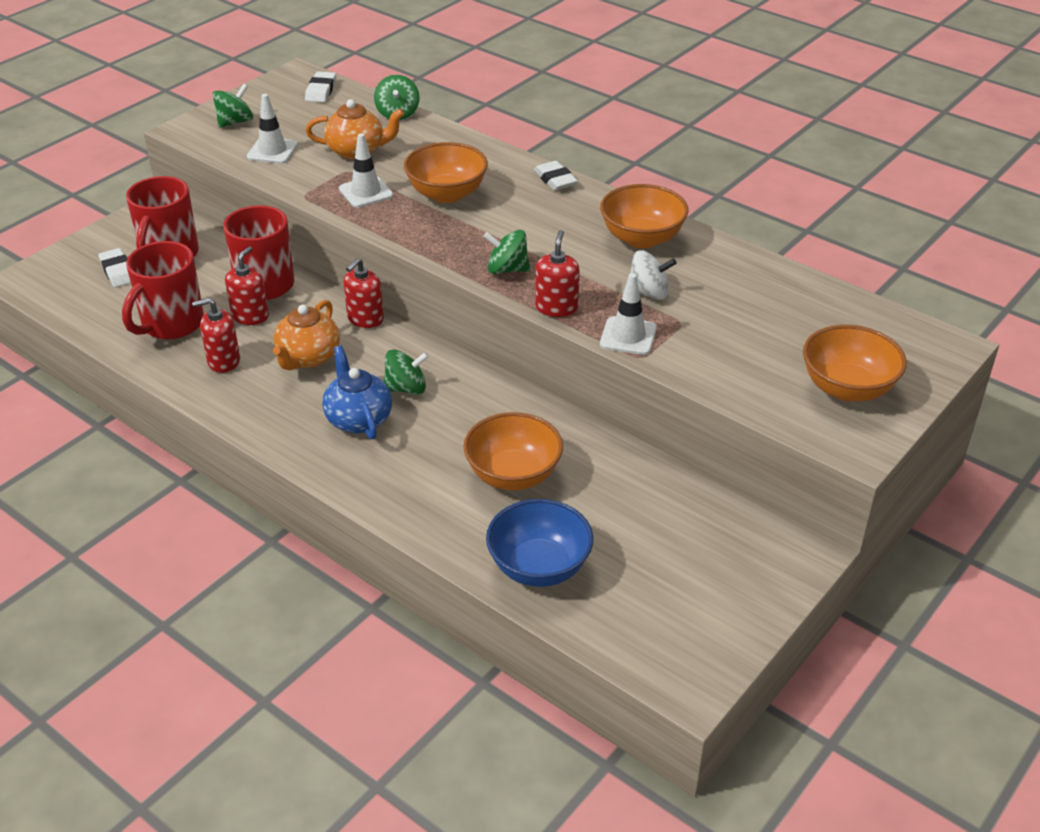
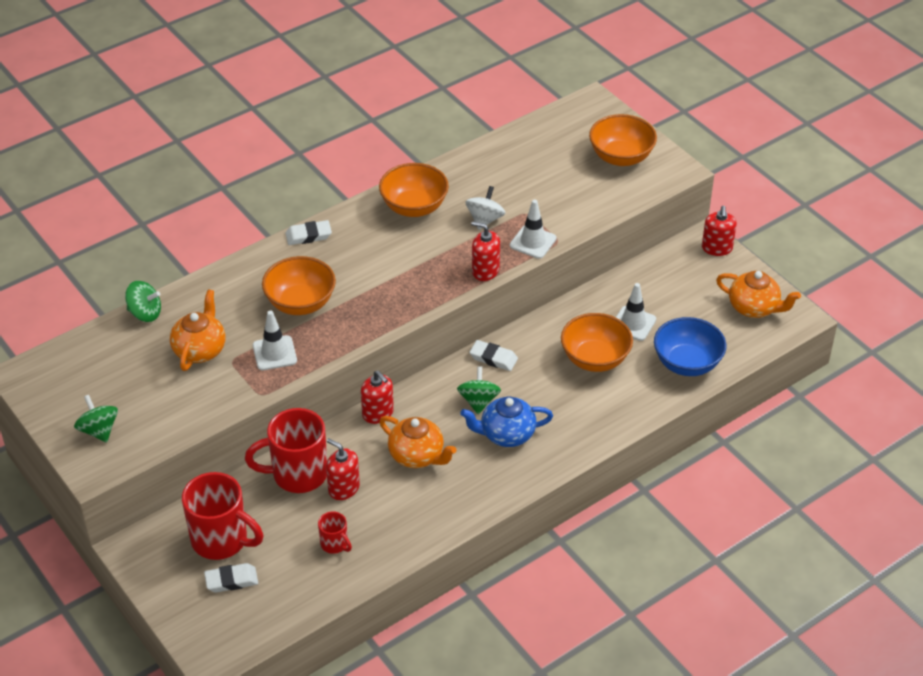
camera: 75 degrees left, 5 degrees up
(171, 325) = (335, 544): red mug -> red mug, size x0.48
(223, 361) = (402, 511): red soap dispenser -> red soap dispenser (717, 248)
(272, 151) = (170, 408): white traffic cone -> white traffic cone (633, 323)
(321, 91) = (69, 361): white eraser -> white eraser (493, 358)
(507, 269) = (426, 287): green spinning top -> none
(686, 628) = (754, 308): none -> orange teapot

